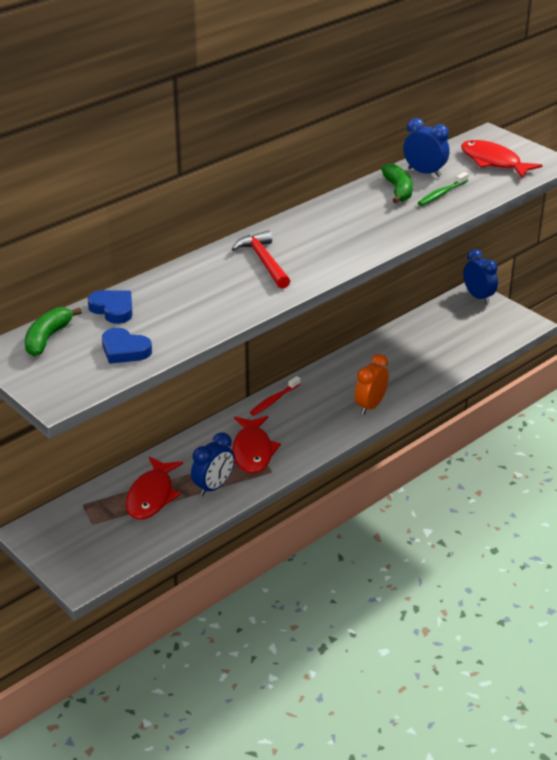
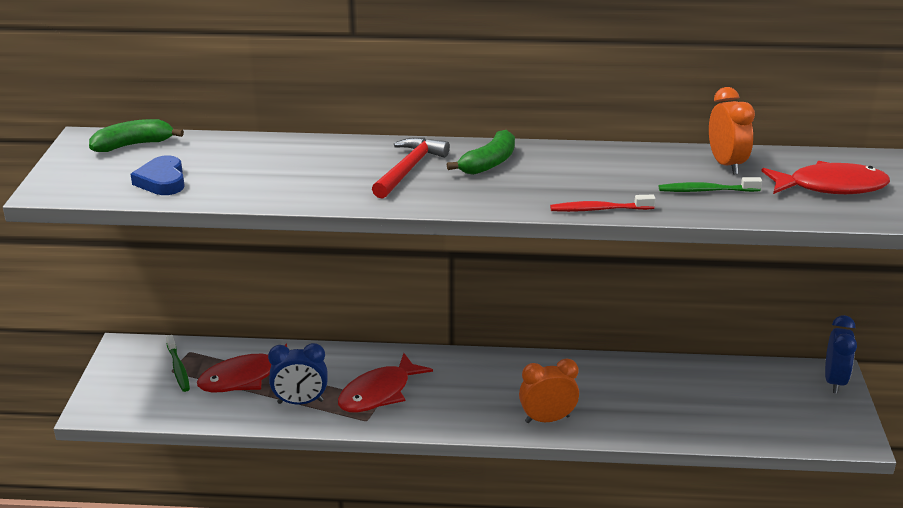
camera: 45 degrees right, 5 degrees down
(94, 519) = (178, 368): none -> green toothbrush
(113, 309) = (218, 147): blue heart -> none
(274, 400) = (467, 361): red toothbrush -> red toothbrush (600, 209)
(398, 190) = (664, 168): green banana -> green banana (489, 163)
(424, 173) = (726, 164): blue clock -> orange clock
(493, 162) = (831, 187): red fish -> red fish turned 90 degrees clockwise

